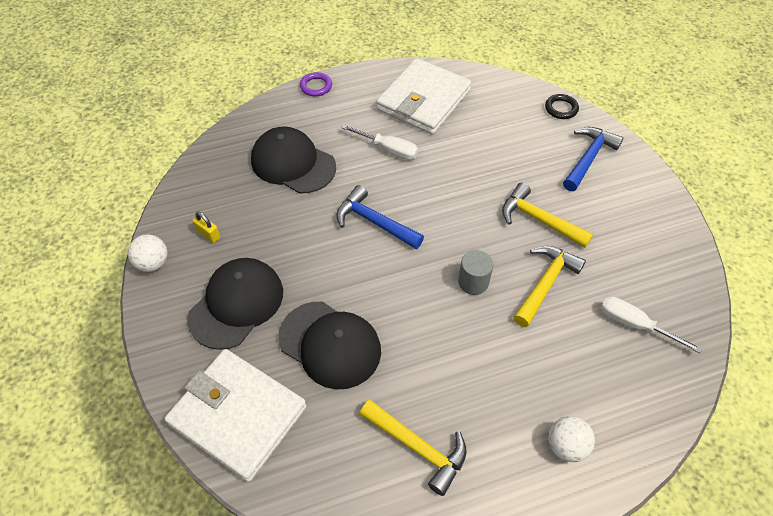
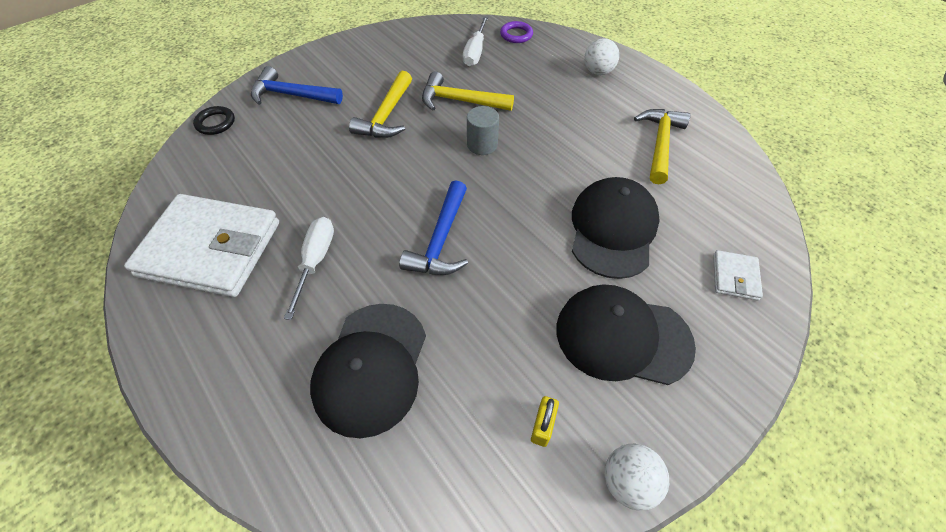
camera: 110 degrees left, 0 degrees up
(238, 415) = (735, 277): white wallet -> white wallet, size x0.42
(316, 86) = (184, 403): purple ring -> purple ring (516, 35)

